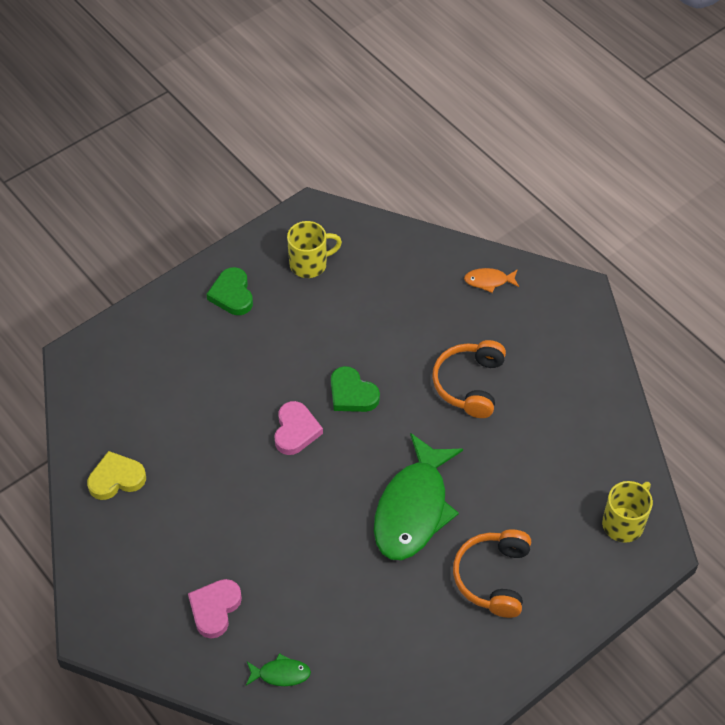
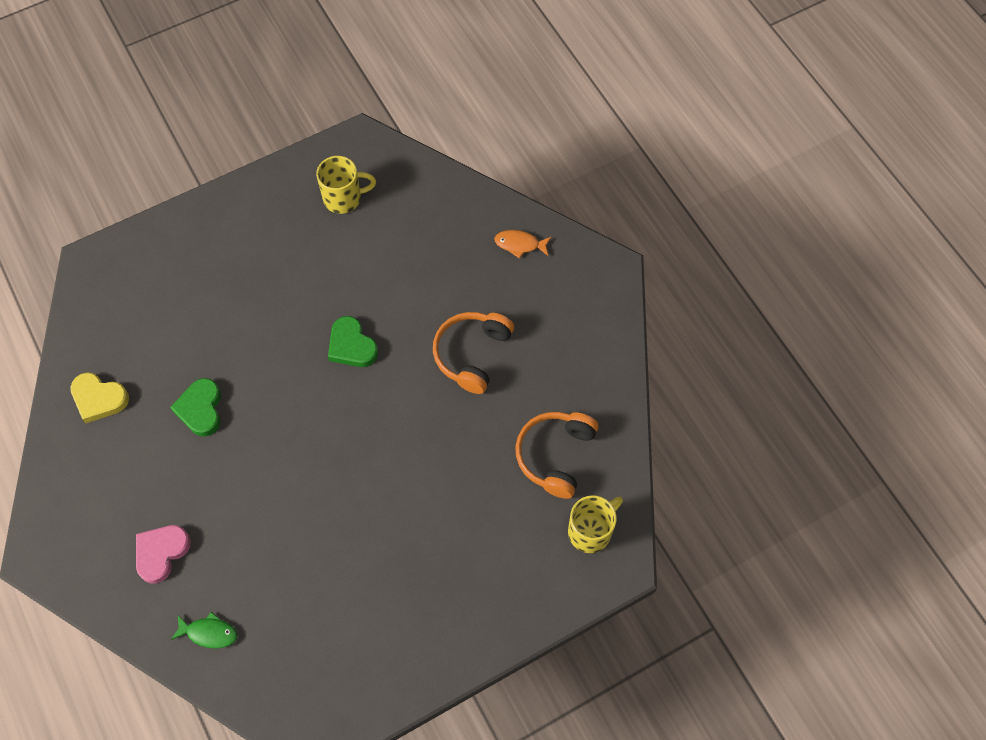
camera: 10 degrees right, 10 degrees up
(116, 478) = (99, 399): yellow heart -> yellow heart turned 150 degrees counterclockwise
(232, 294) = (259, 219): green heart -> green heart (201, 409)
(296, 431) = (286, 376): pink heart -> none
(413, 509) = (382, 480): green fish -> none
(493, 577) = (444, 567): orange headphones -> orange headphones (555, 455)

